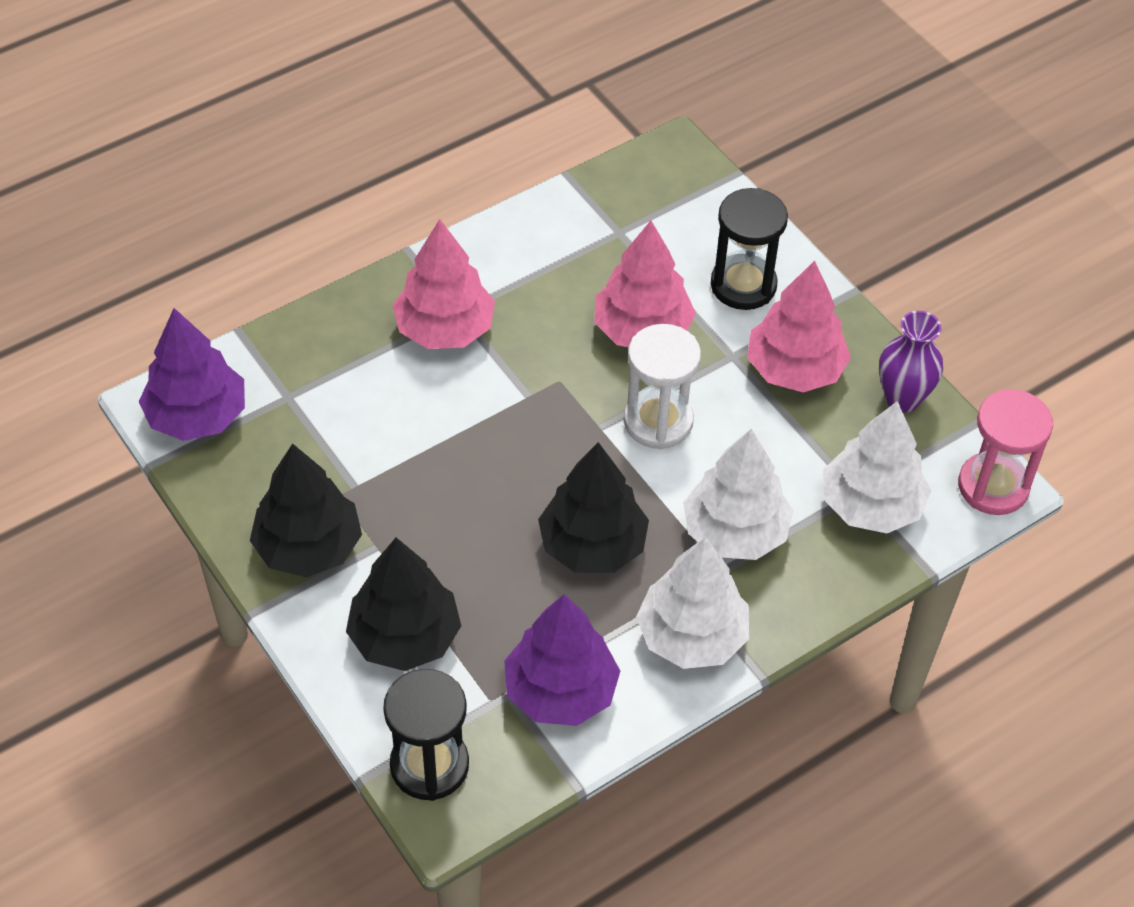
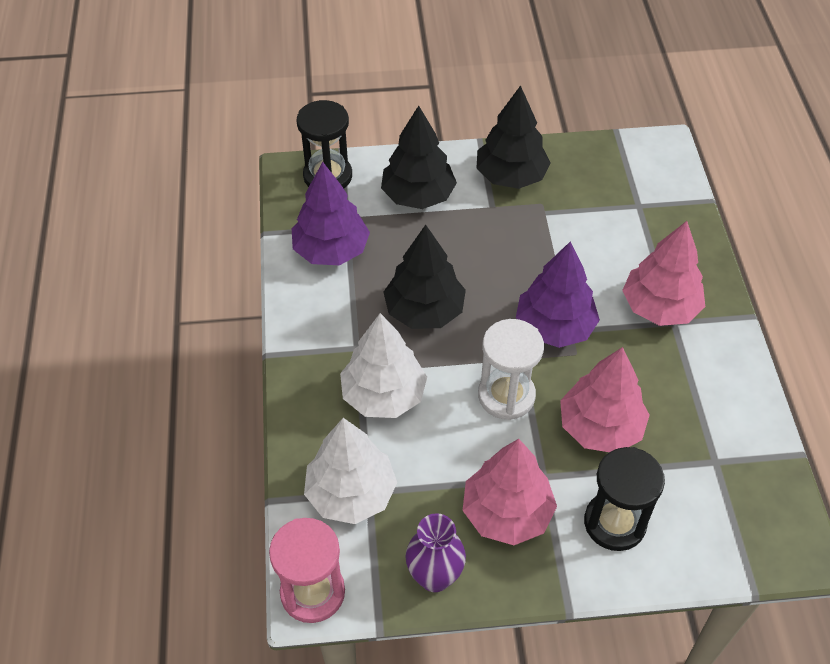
camera: 120 degrees right, 0 degrees up
(197, 416) = (644, 159): purple tree -> purple tree (554, 327)
(691, 636) = (321, 331): white tree -> none

